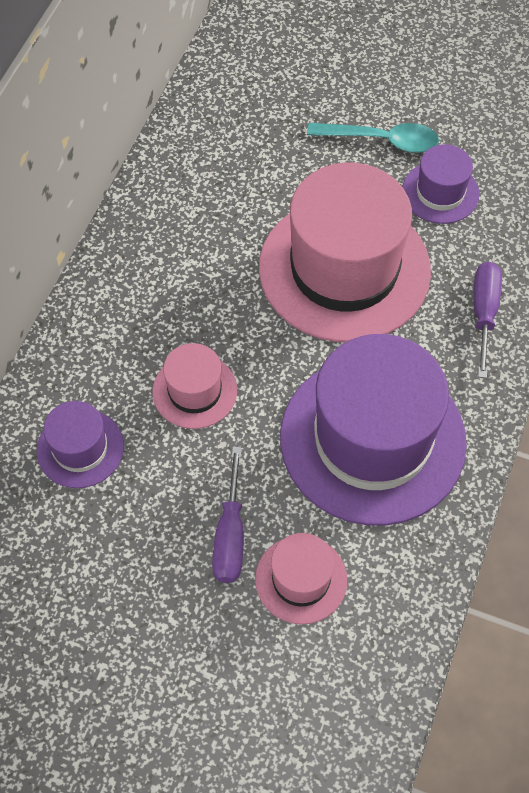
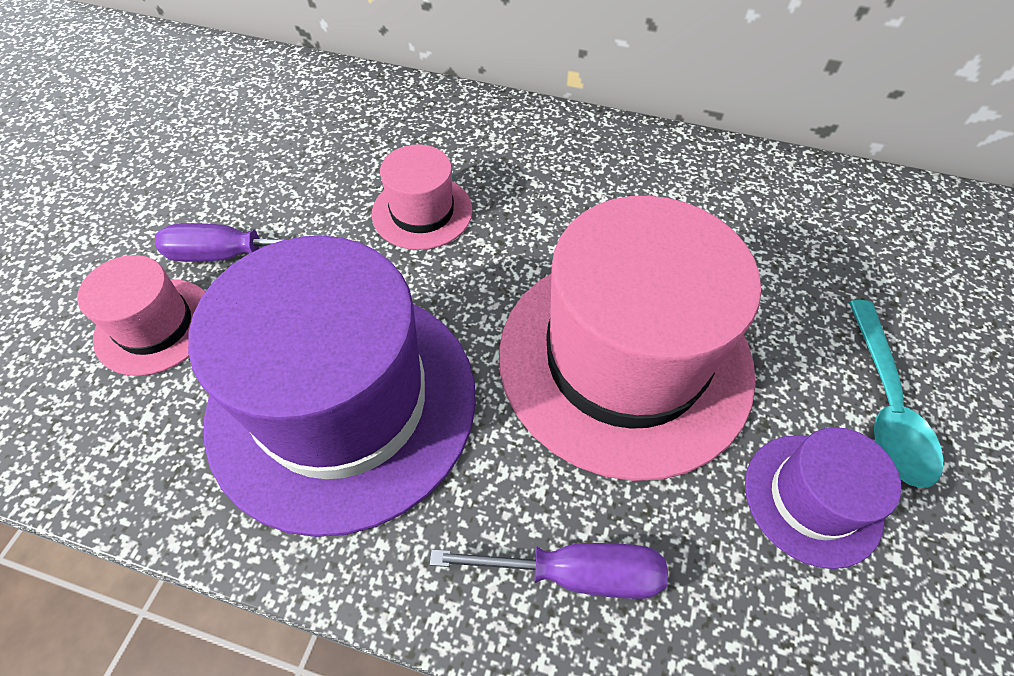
camera: 85 degrees right, 5 degrees down
(80, 448) = (355, 129): purple hat -> none

